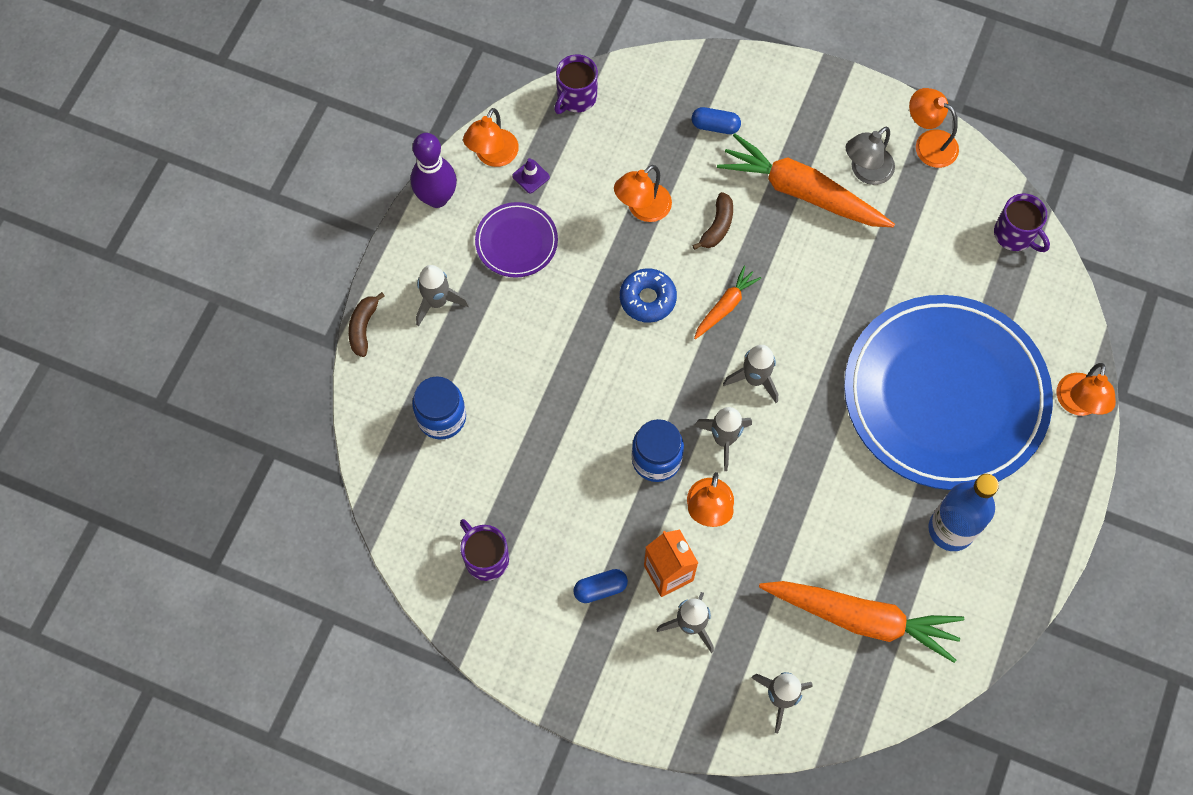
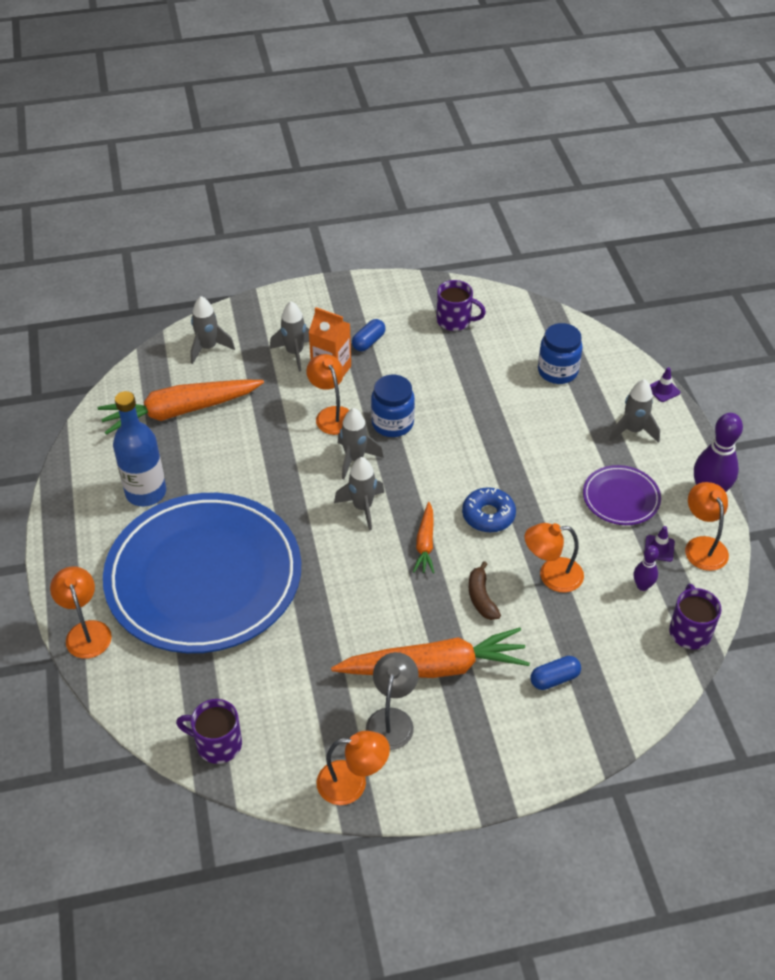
camera: 145 degrees right, 20 degrees down
(363, 327) = (663, 390): brown banana -> purple traffic cone
(576, 154) = (642, 586): none -> purple bowling pin
(642, 209) = (551, 575): orange lamp -> orange lamp turned 105 degrees counterclockwise

